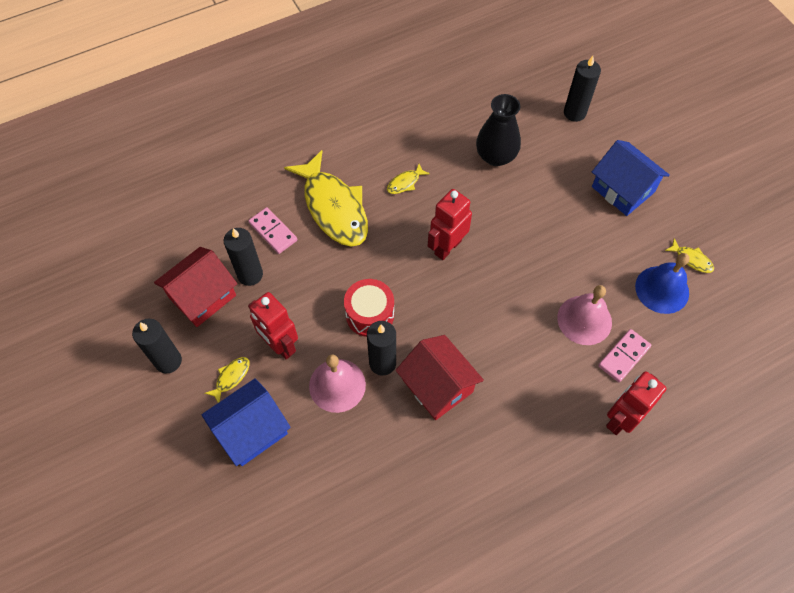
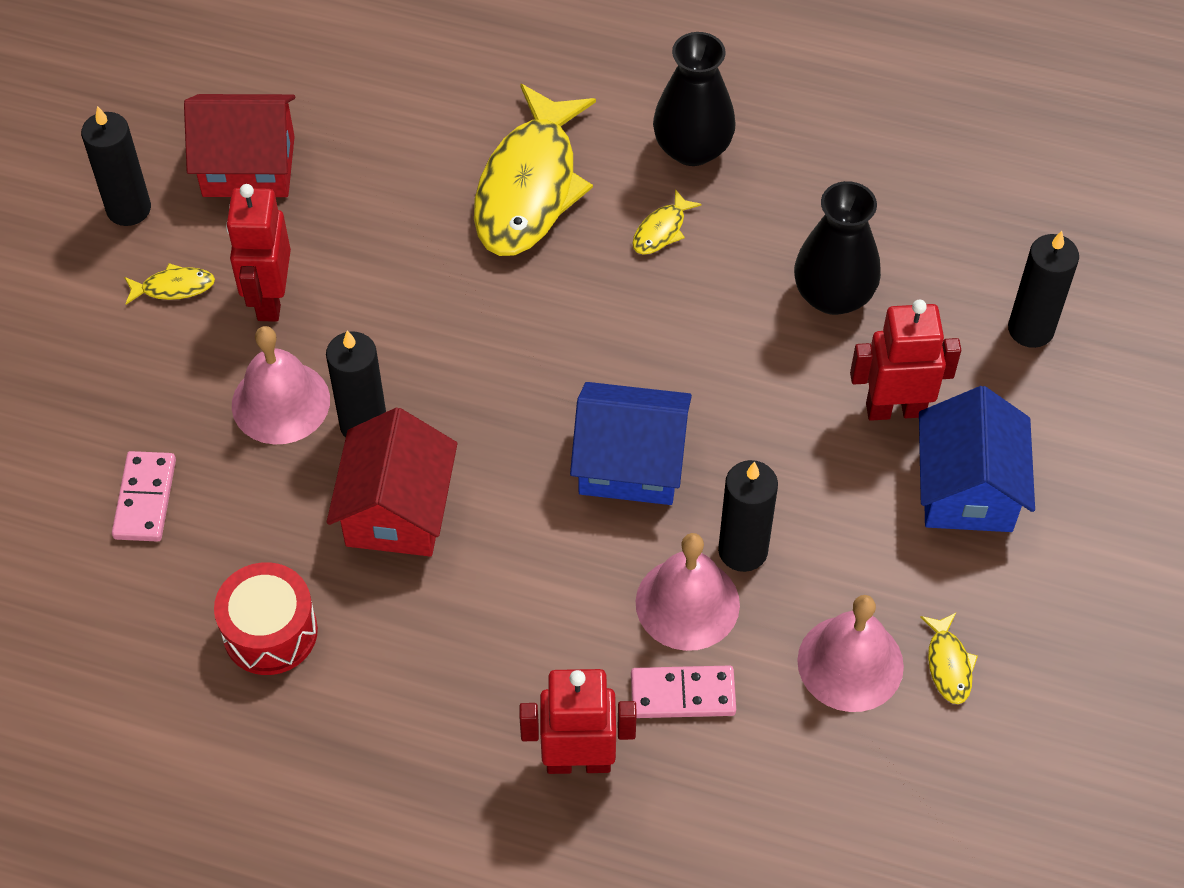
camera: 45 degrees right, 5 degrees down
(250, 275) = (332, 186): black candle -> black candle (743, 550)
(251, 430) = (128, 366): blue house -> blue house (630, 463)
(273, 232) = (419, 156): pink domino -> pink domino (145, 499)
(370, 314) = (417, 354): red drum -> red drum (270, 632)
(379, 141) = (692, 148): none -> black vase
(405, 183) = (661, 230): yellow fish -> yellow fish turned 60 degrees counterclockwise
(447, 247) = (617, 357): red robot -> red robot (895, 409)
(662, 289) = (850, 663): blue bell -> pink bell

